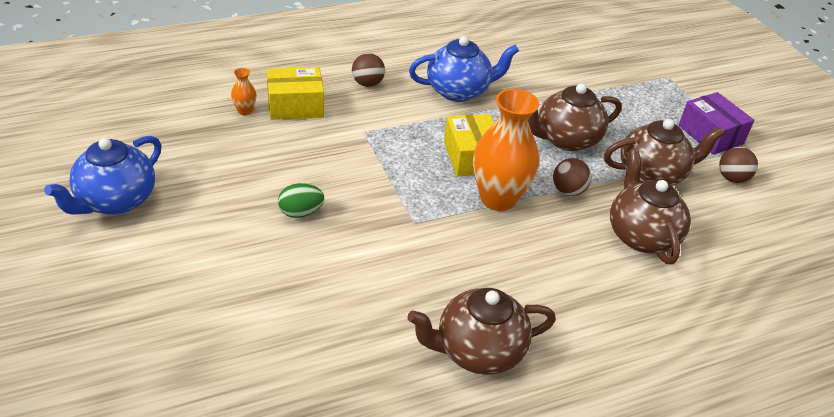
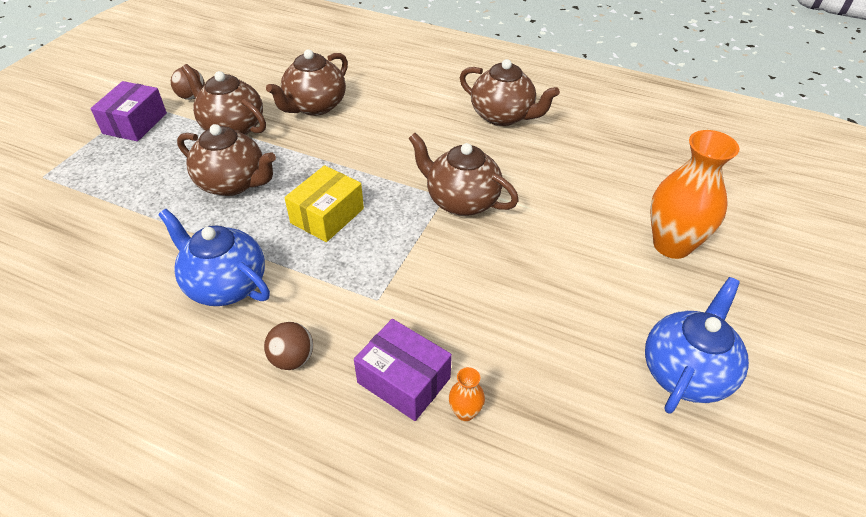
camera: 130 degrees left, 5 degrees up
(115, 201) = (686, 372): blue teapot -> blue teapot turned 45 degrees counterclockwise
(295, 106) = (404, 380): yellow box -> purple box
(300, 212) = (522, 255): green egg -> none
(397, 227) = (461, 201): none -> brown teapot
(498, 199) = (361, 176): orange vase -> orange vase (672, 245)
(568, 191) = (305, 152): brown ball -> none

